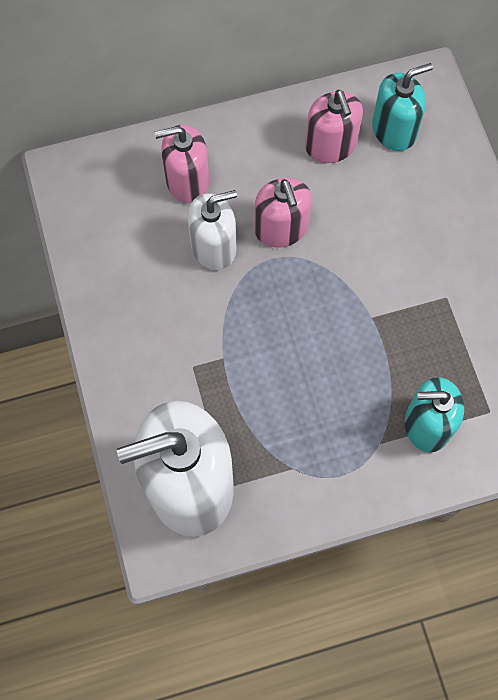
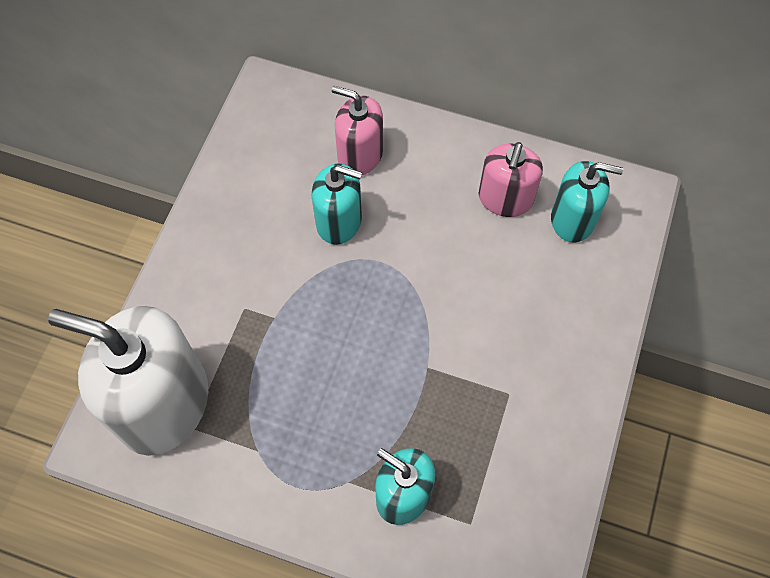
camera: 35 degrees right, 5 degrees down
(213, 247) = (339, 221): white soap dispenser -> turquoise soap dispenser
(281, 228) = (407, 242): pink soap dispenser -> none

